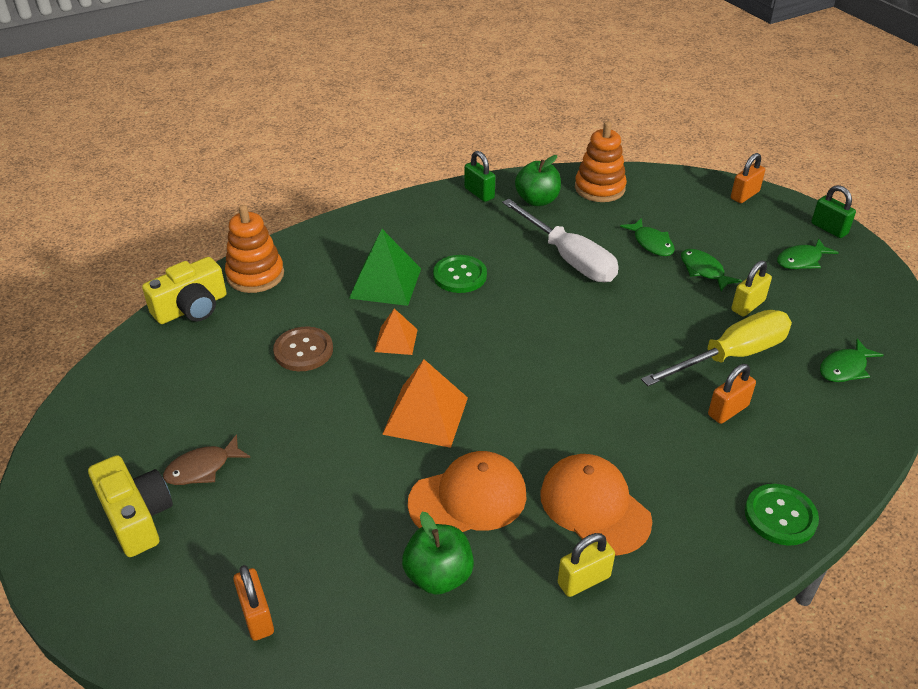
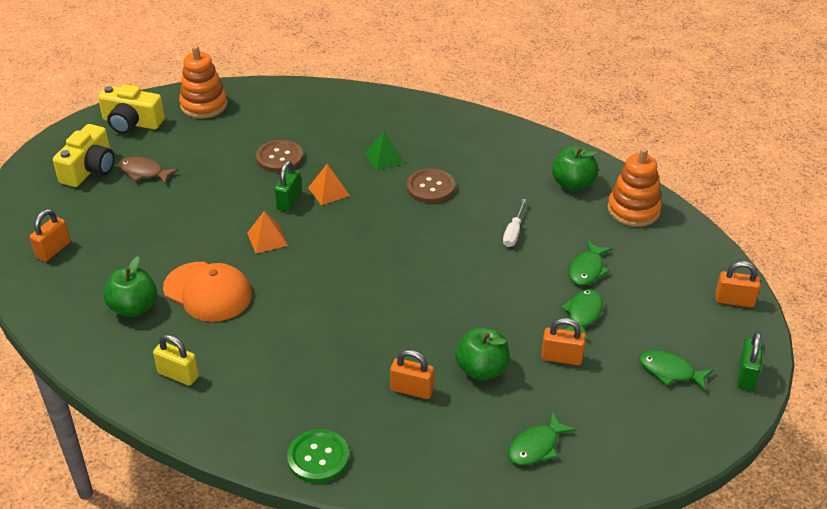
camera: 55 degrees right, 0 degrees up
(191, 308) = (275, 93): yellow camera -> yellow camera (132, 123)
(255, 275) = (333, 100): orange stacking toy -> orange stacking toy (204, 105)
(385, 283) = (384, 158): green pyramid -> green pyramid, size x0.59
(425, 415) = (267, 239): orange pyramid -> orange pyramid, size x0.59
(460, 275) = (430, 187): green button -> brown button
(479, 193) = (546, 151): green padlock -> green padlock (289, 201)
(569, 258) = (513, 232): white screwdriver -> white screwdriver, size x0.47
(594, 507) = (248, 354): orange cap -> none
(731, 356) = (482, 369): yellow screwdriver -> green apple
(747, 305) = (561, 358): yellow padlock -> orange padlock
(845, 368) = (536, 446): green fish -> green fish turned 60 degrees counterclockwise

